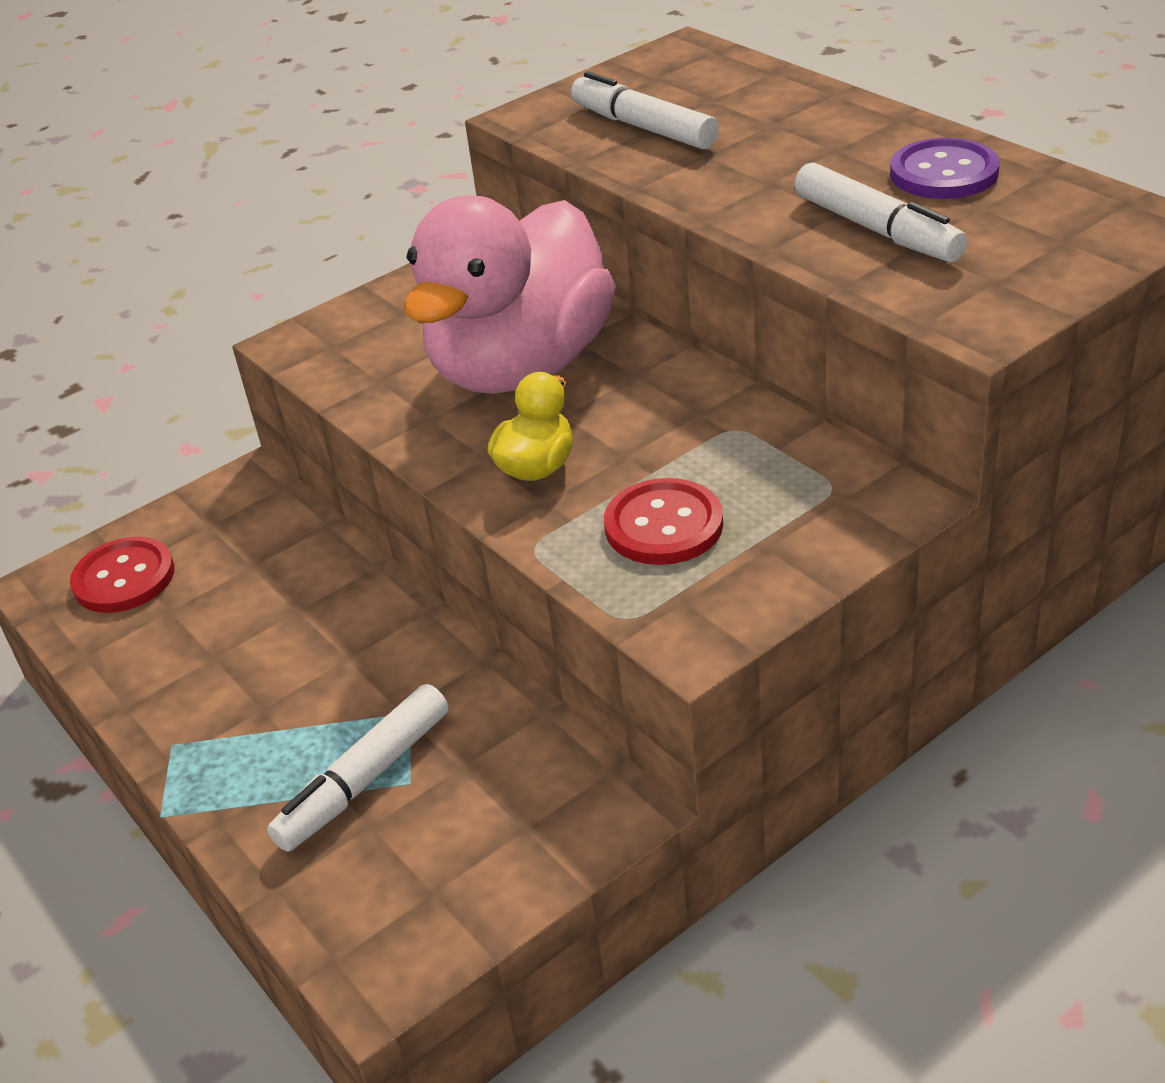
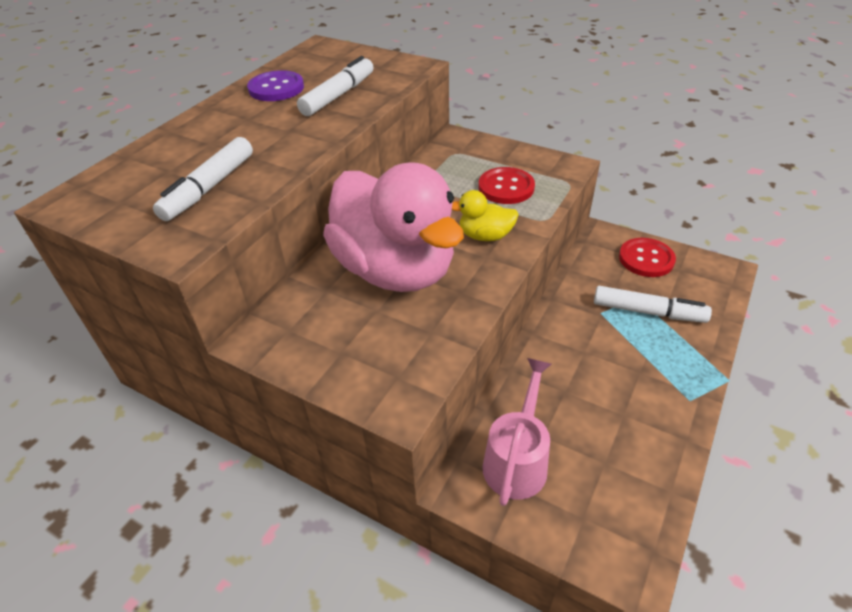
camera: 115 degrees left, 5 degrees up
(124, 578) = (595, 512): red button -> red button (646, 259)
(241, 533) = (517, 459): none -> pink watering can
(521, 367) = (395, 270): pink duck -> pink duck turned 45 degrees clockwise

